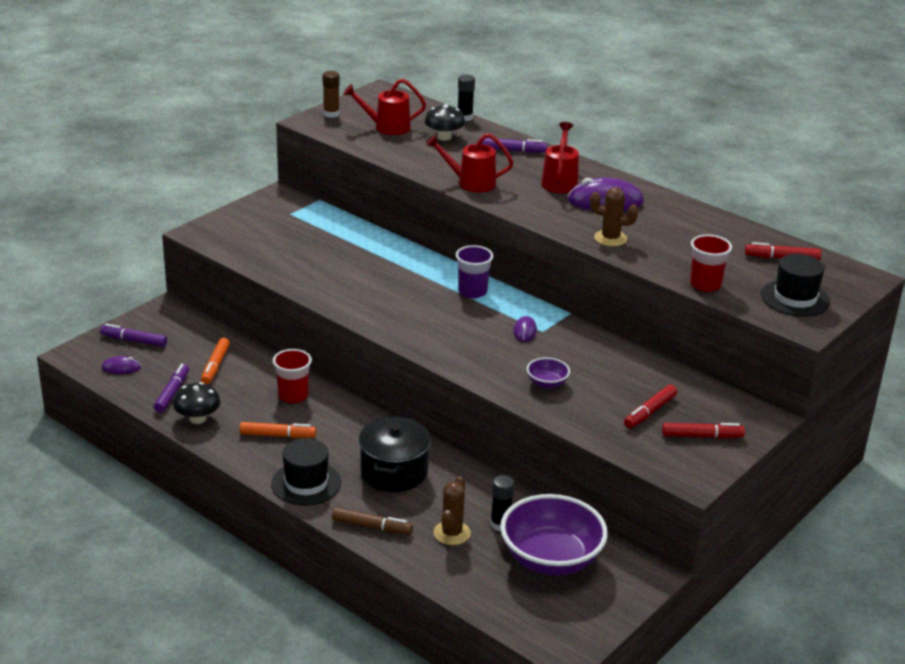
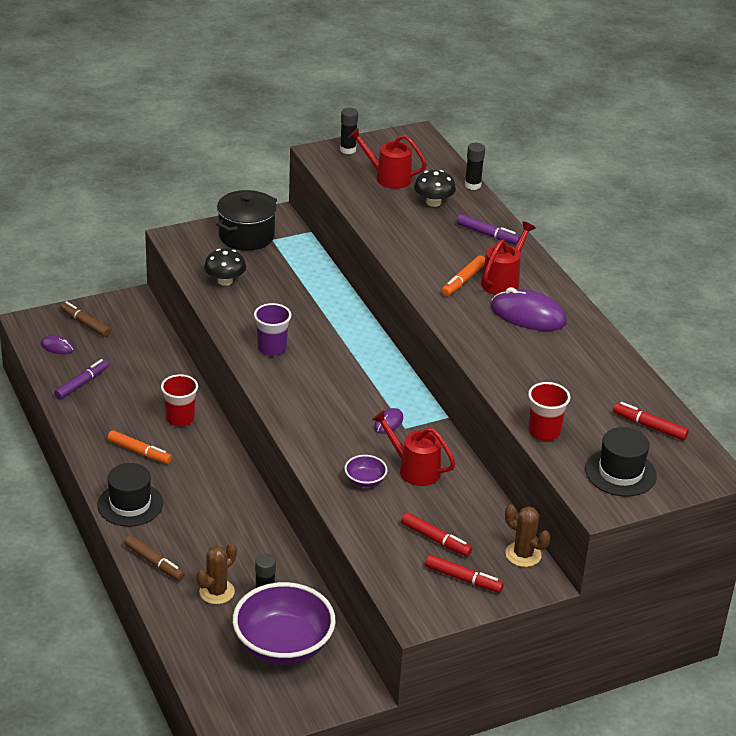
camera: 25 degrees right, 5 degrees up
(134, 341) = (85, 324): purple marker -> brown marker
(198, 418) = (85, 415): black mushroom -> black mushroom (225, 281)
(215, 366) = (136, 369): orange marker -> orange marker (463, 281)
(331, 114) = (348, 149): brown glue stick -> black glue stick
(394, 472) = (211, 519): black pot -> black pot (246, 236)
(470, 183) = (415, 259): red watering can -> red watering can (414, 469)
(472, 291) = (373, 368): purple cup -> purple cup (272, 348)
(610, 238) = (496, 356): brown cactus -> brown cactus (523, 554)
(650, 412) = (435, 539): red marker -> red marker turned 120 degrees counterclockwise

